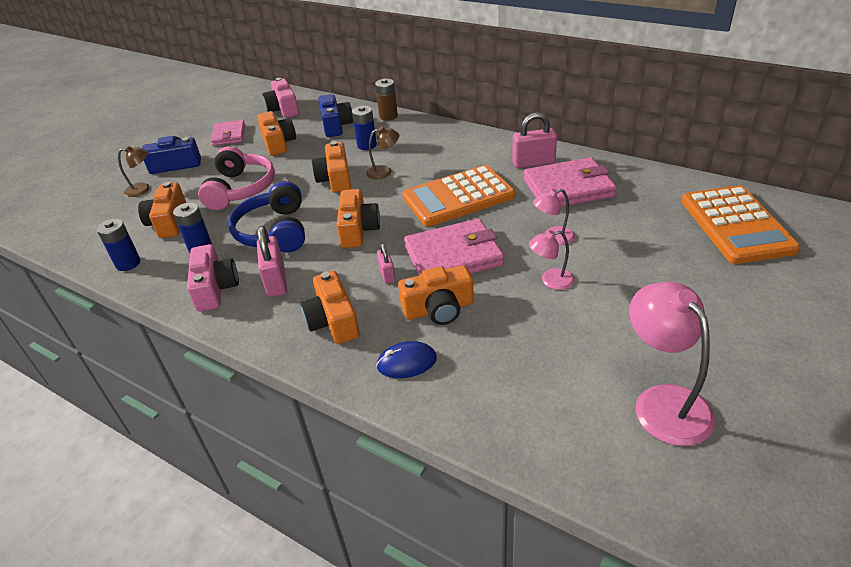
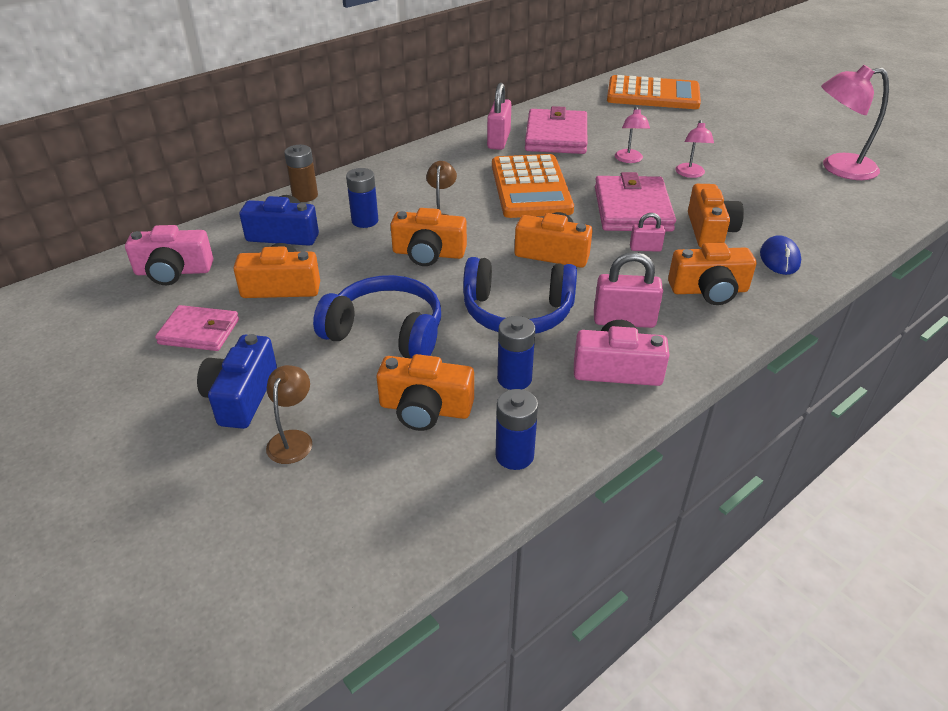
camera: 75 degrees left, 0 degrees up
(240, 189) = (386, 332): pink headphones -> blue headphones

